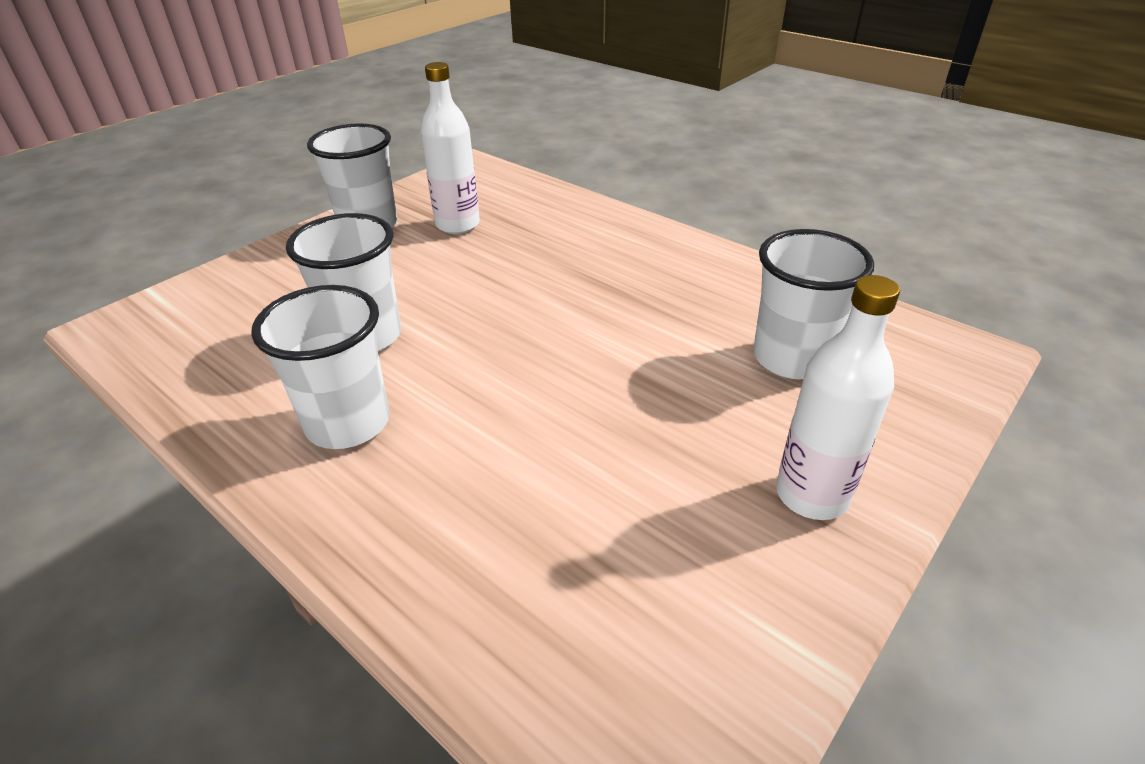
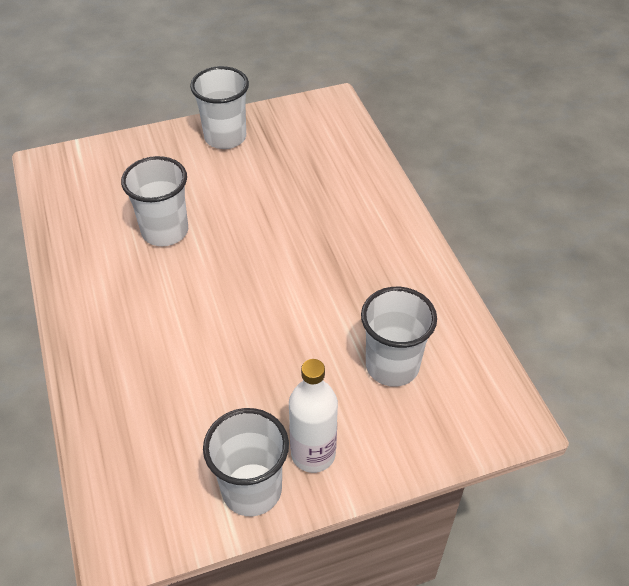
camera: 30 degrees right, 10 degrees up
(348, 423) = (119, 288): white cup -> white cup (252, 489)
(457, 225) = (280, 159): white bottle -> none

